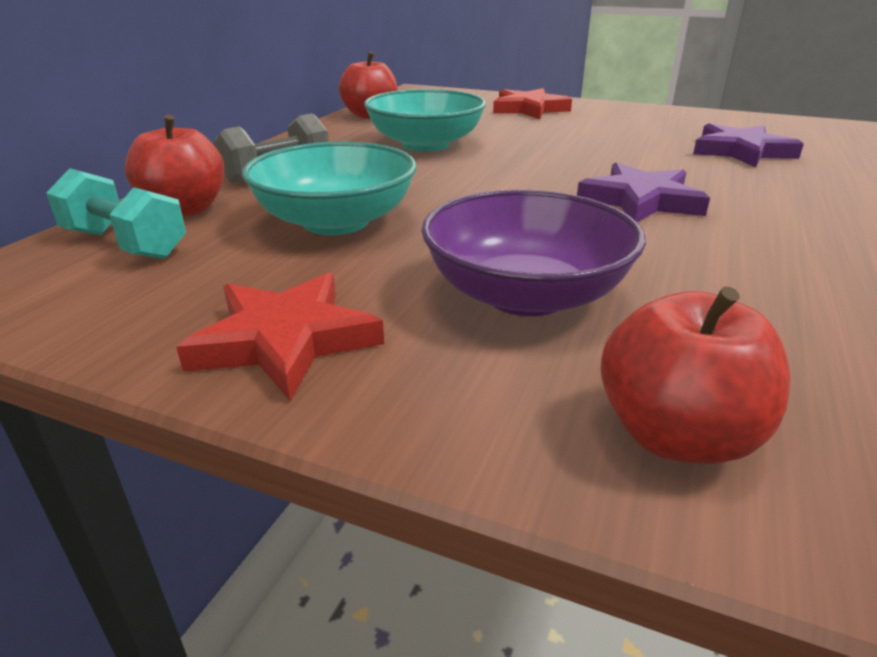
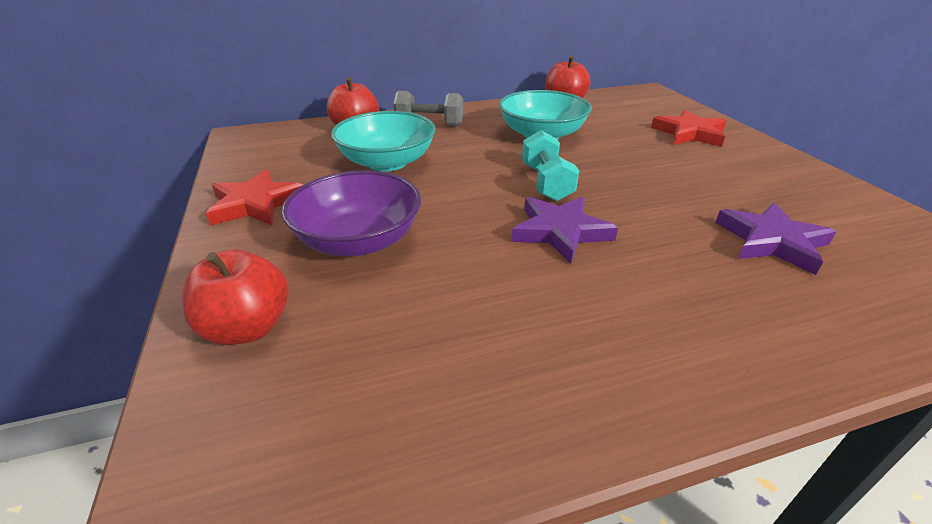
camera: 50 degrees right, 5 degrees up
(125, 244) = (307, 137): turquoise dumbbell -> turquoise dumbbell (546, 183)

